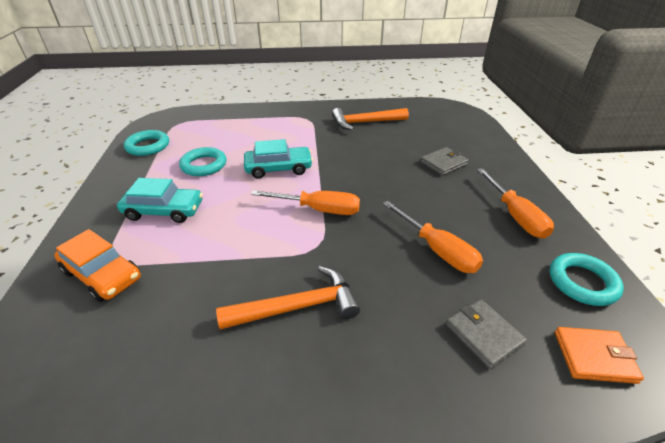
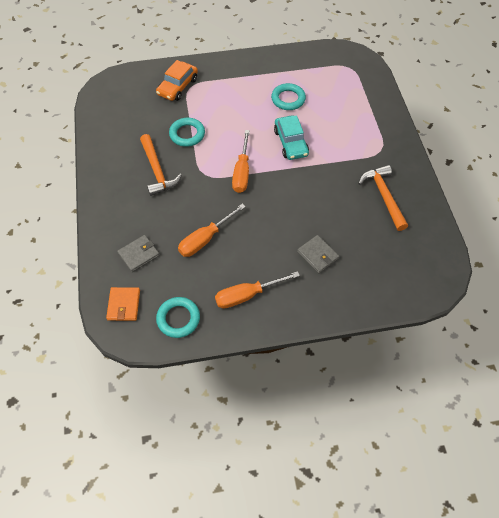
camera: 85 degrees right, 20 degrees up
(148, 146) = (309, 61): turquoise ring -> turquoise ring (187, 134)
(164, 211) = (233, 94): turquoise car -> none

